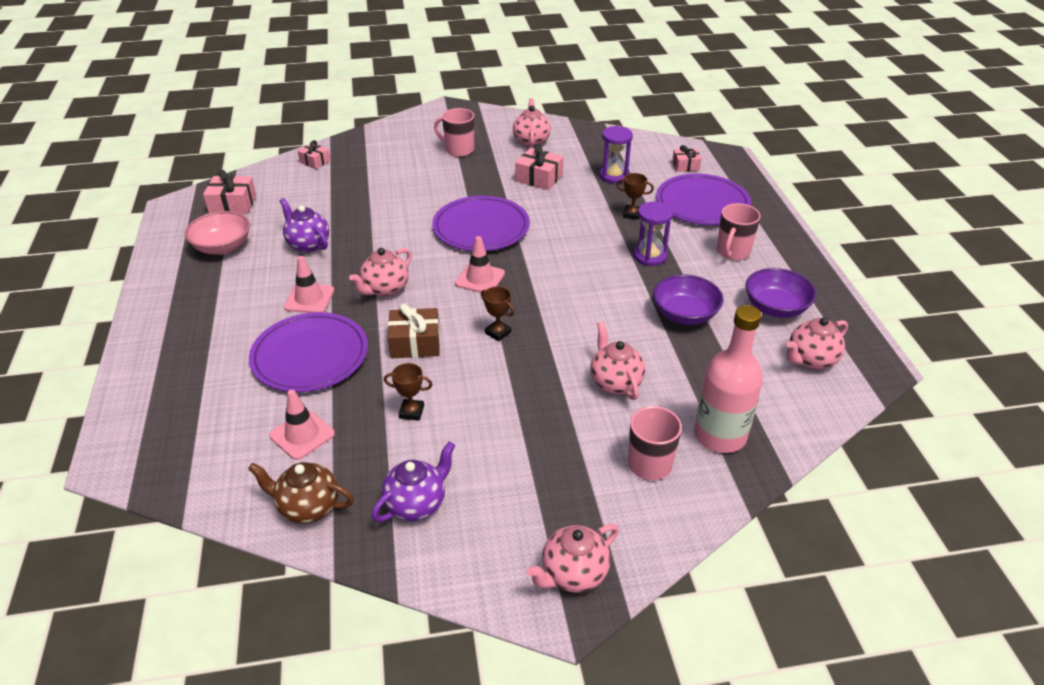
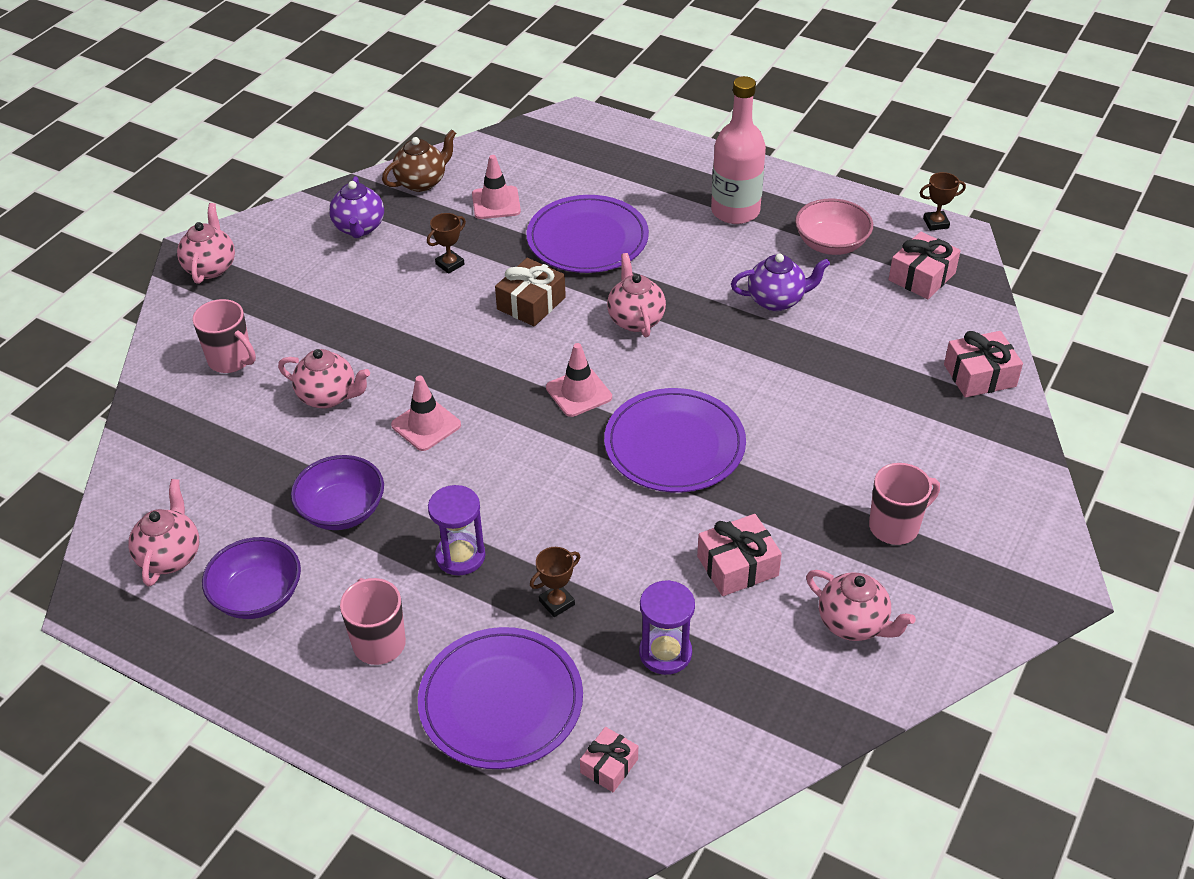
camera: 130 degrees right, 5 degrees up
(309, 299) = (674, 267): pink traffic cone -> pink traffic cone (426, 425)
(315, 161) = (979, 375): pink gift -> pink gift, size x1.57
(498, 332) = (482, 361): brown trophy -> brown trophy (936, 223)
(720, 435) = (195, 420): pink bottle -> pink bottle (735, 211)

